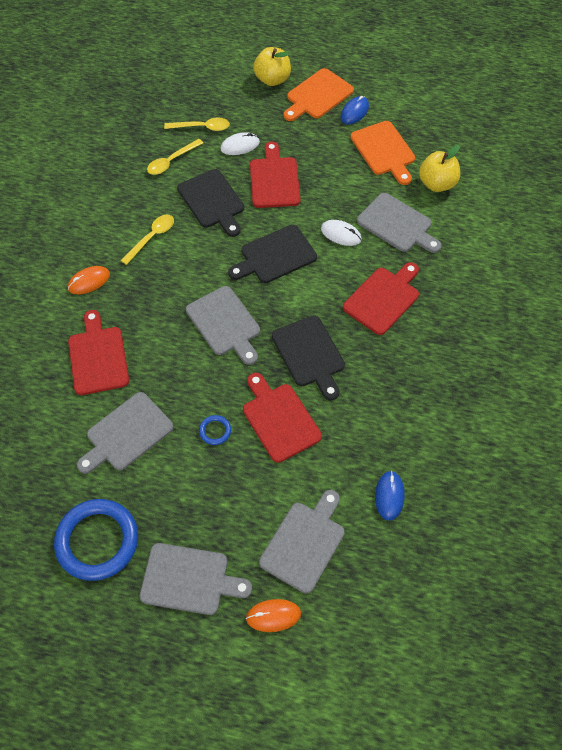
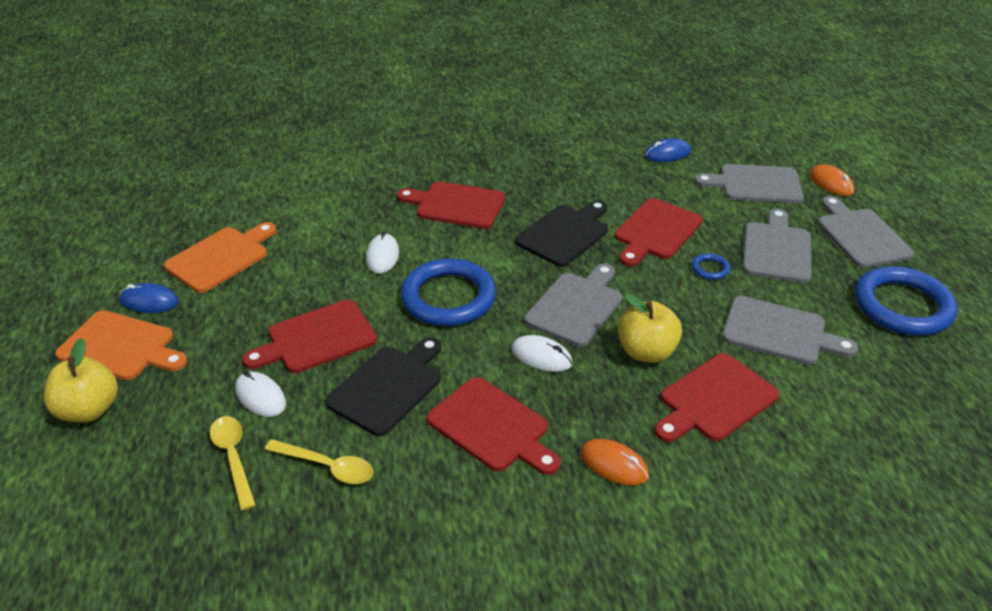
camera: 115 degrees left, 20 degrees down
(152, 237) = (492, 427): yellow spoon -> red cutting board
(191, 283) = (541, 356): none -> white mouse
(275, 256) = (448, 297): black cutting board -> blue ring
(397, 224) = (343, 219): grey cutting board -> grey cutting board (776, 249)
(437, 184) = (263, 206): yellow apple -> yellow apple (646, 352)

